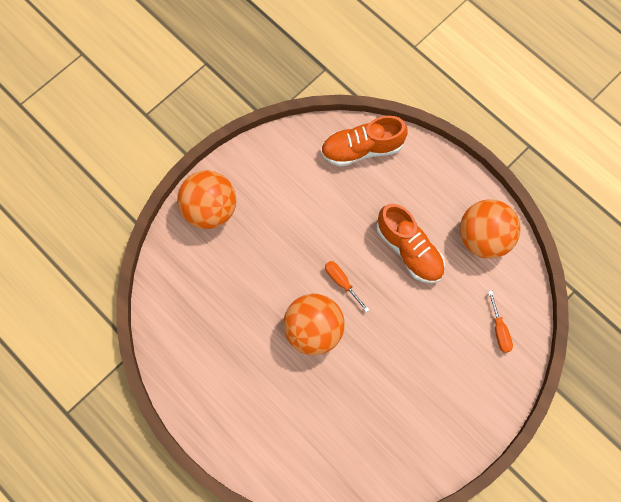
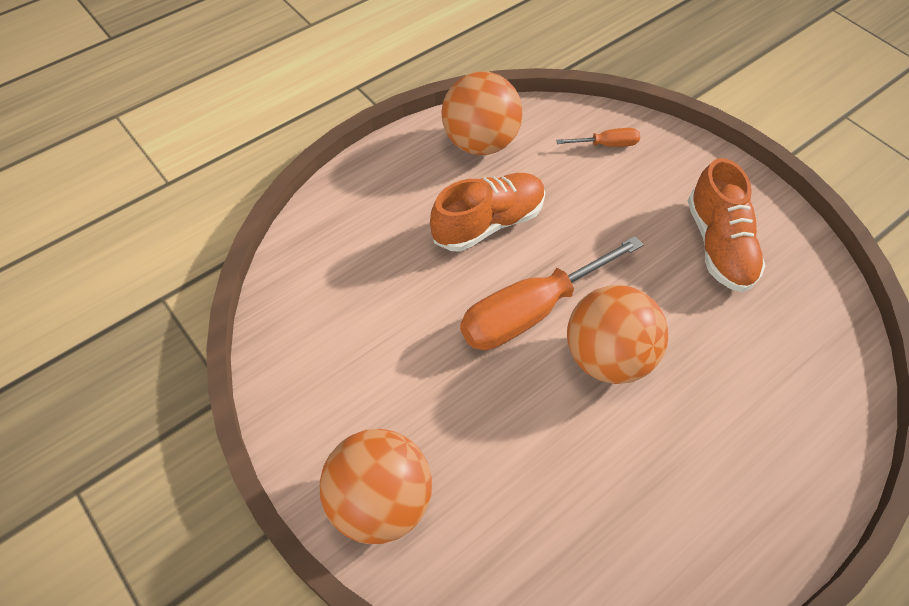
camera: 85 degrees left, 15 degrees down
(342, 282) = (532, 311): orange screwdriver -> orange screwdriver, size x2.19
(362, 149) = (318, 261): orange shoe -> orange shoe (719, 245)

